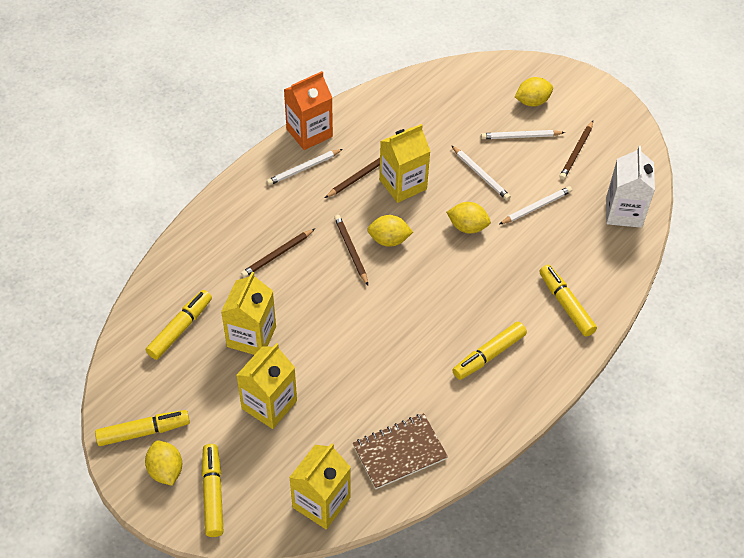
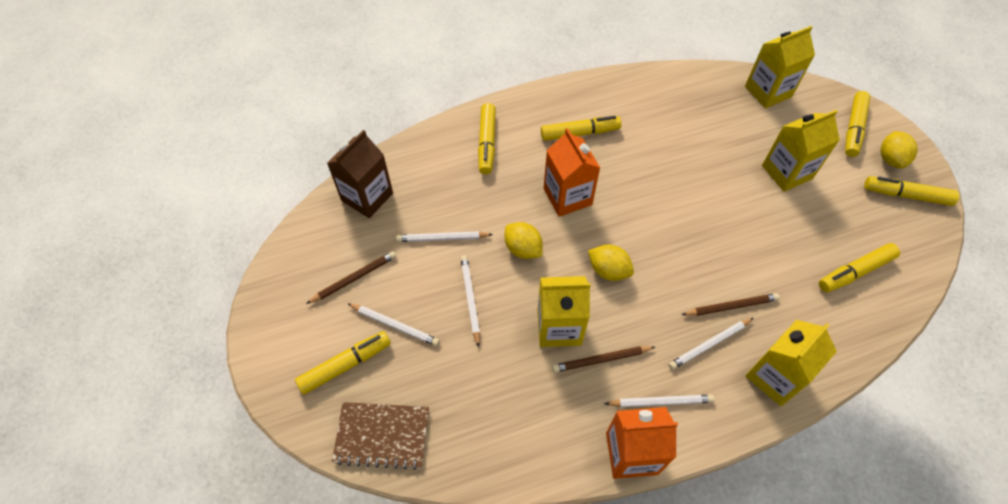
camera: 150 degrees left, 5 degrees up
(251, 336) = (785, 235): yellow carton -> yellow carton (775, 377)
(284, 219) = (709, 344): none -> white pencil
(351, 250) = (652, 277): brown pencil -> none
(399, 452) = (692, 98): brown notebook -> brown notebook (382, 435)
(460, 286) = (567, 196): none -> orange carton
(532, 101) = (345, 365): yellow lemon -> yellow marker
(624, 212) = (367, 197): white carton -> brown carton

